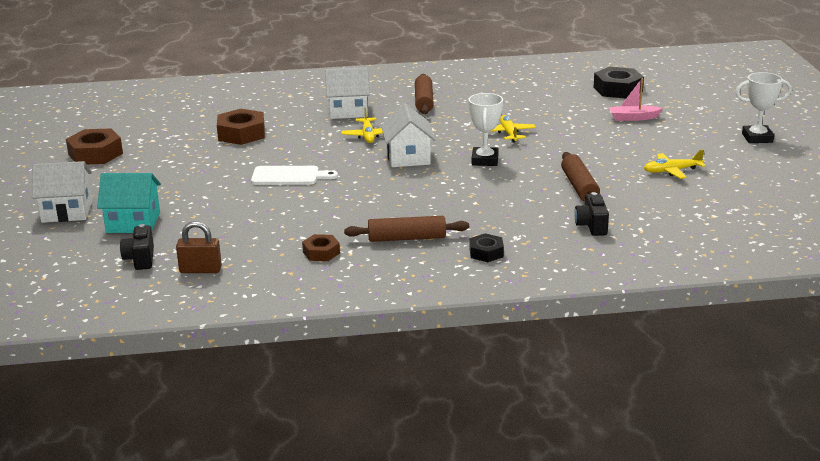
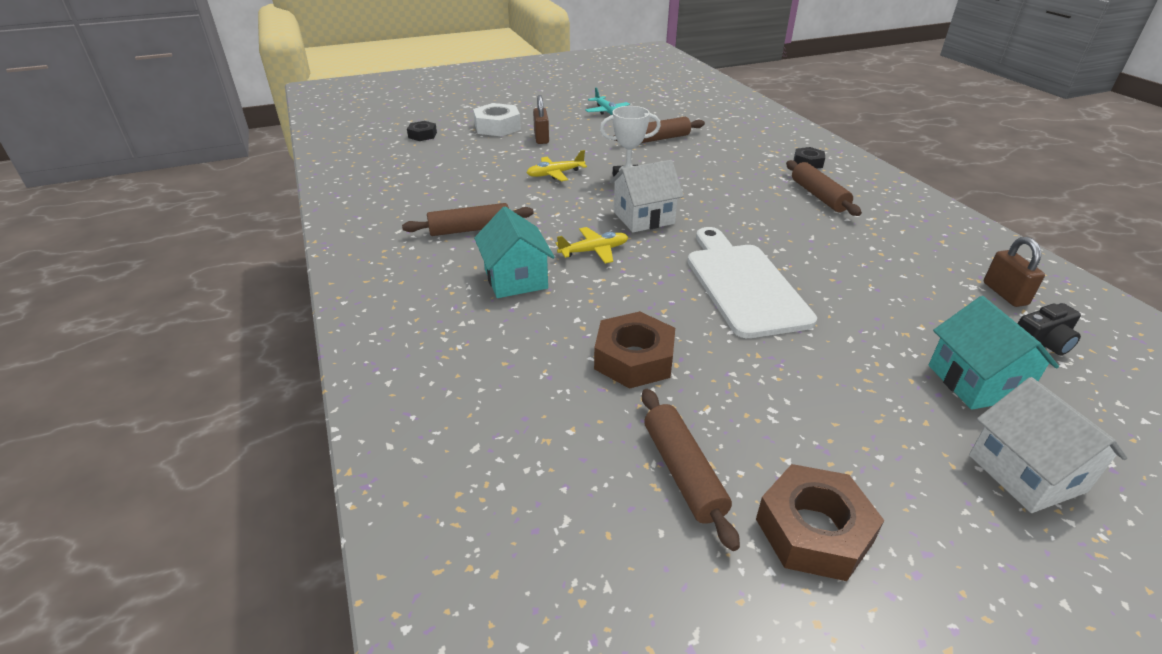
camera: 105 degrees left, 10 degrees up
(153, 134) = (683, 472): none -> brown rolling pin
(289, 176) = (743, 285): white cutting board -> white cutting board, size x1.68
(321, 252) = (889, 232): brown nut -> none
(348, 111) = (515, 279): white house -> turquoise house
(591, 226) = (726, 132): black camera -> none
(597, 134) = (541, 138): none -> brown padlock
(617, 89) = (422, 135): black nut -> black nut, size x0.58
(633, 118) = (497, 127): pink boat -> white nut
(671, 171) = (607, 111): yellow plane -> turquoise plane
(757, 138) = (528, 89): white trophy -> none

